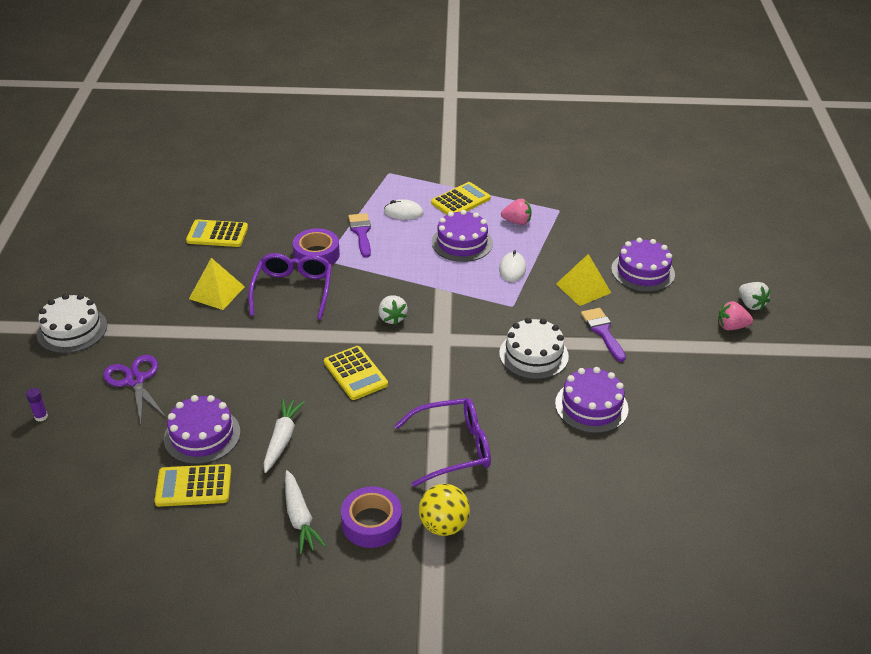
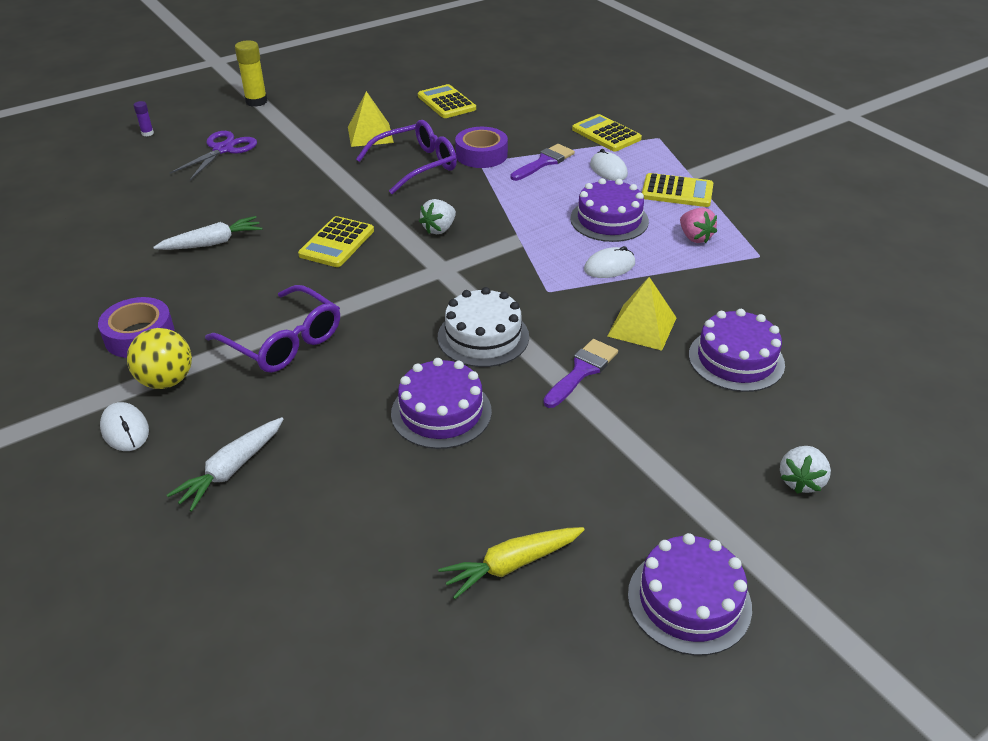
camera: 55 degrees right, 0 degrees up
(72, 330) = (256, 101): white cake -> yellow glue stick
(193, 486) = (120, 227): yellow calculator -> yellow calculator (606, 134)
(202, 435) = (184, 204): purple cake -> purple cake (689, 600)
(300, 518) = (119, 294): white carrot -> white carrot (231, 470)
(482, 566) = (125, 429): none -> white mouse
(731, 326) = (728, 478): pink strawberry -> none
(738, 436) = (511, 565): none -> yellow carrot

